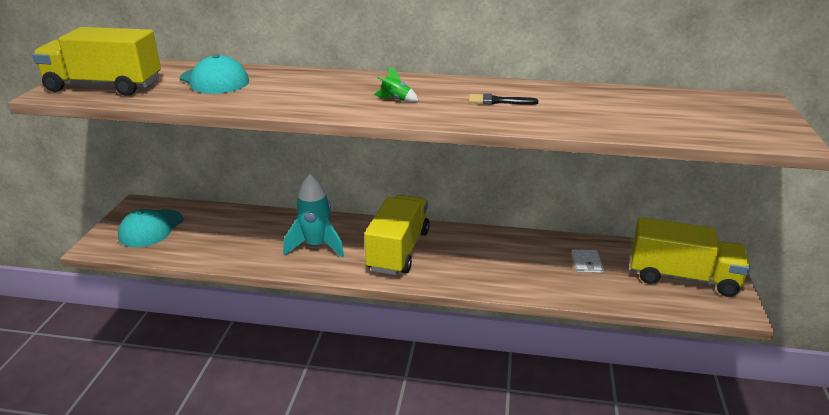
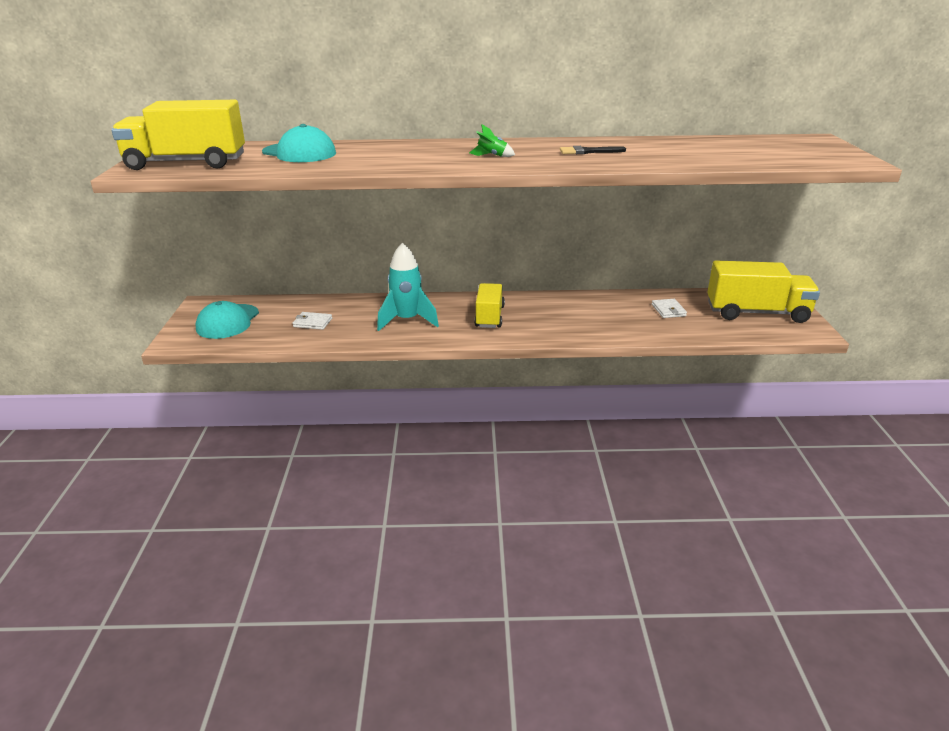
camera: 10 degrees left, 0 degrees up
(227, 238) = (312, 322): none -> white wallet
(398, 250) = (489, 317): yellow truck -> yellow truck, size x0.64

